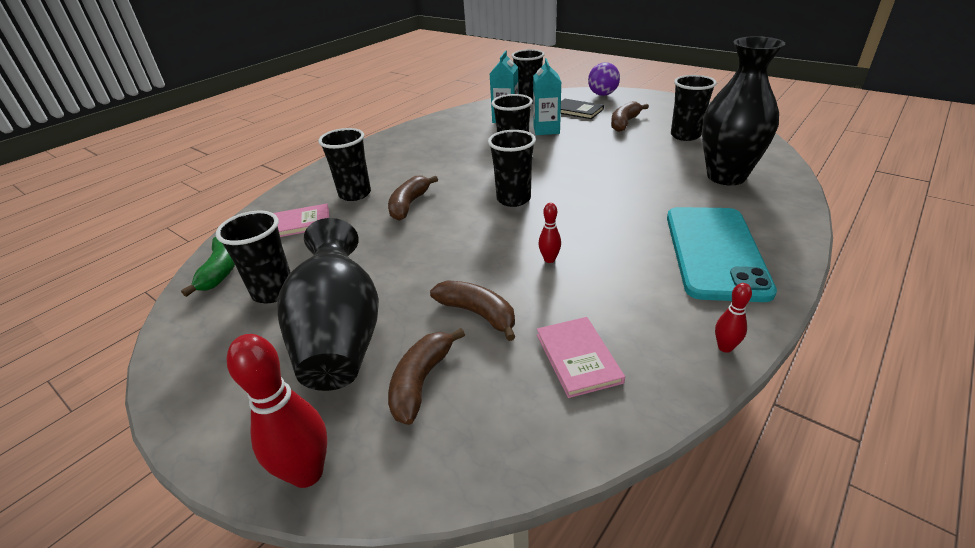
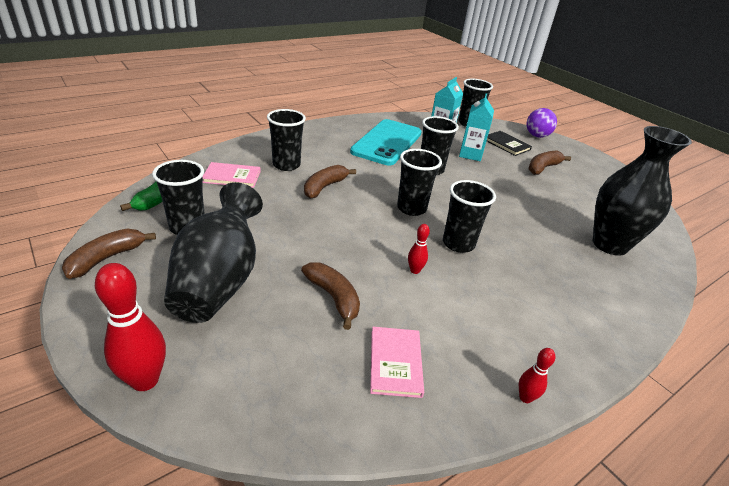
camera: 10 degrees right, 0 degrees up
(421, 381) = (262, 338): brown banana -> brown banana (107, 258)
(685, 135) = (592, 195): black cup -> black cup (458, 244)
(715, 252) = (562, 310): turquoise phone -> turquoise phone (387, 142)

